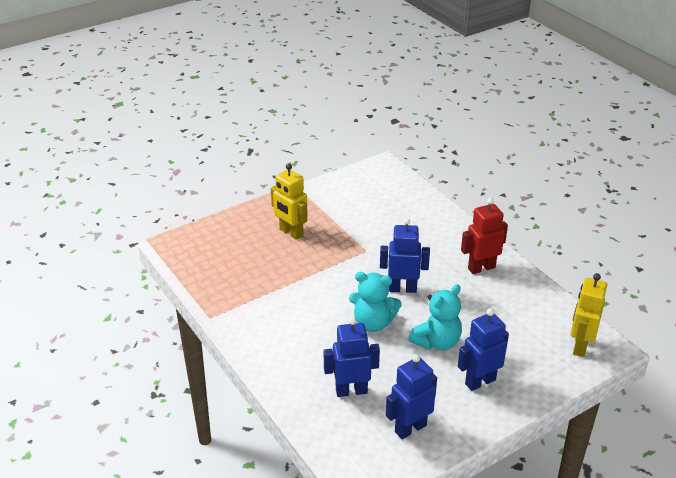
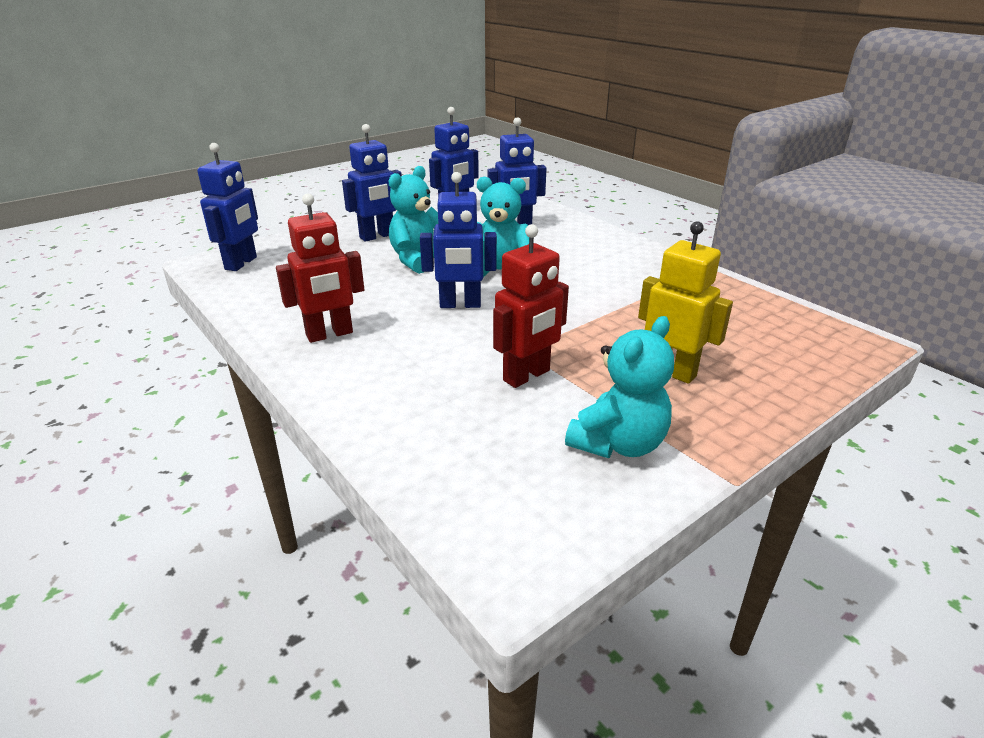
camera: 175 degrees right, 5 degrees down
(333, 200) = (618, 444): none -> turquoise teddy bear
(367, 234) = (527, 376): none -> red robot
(580, 346) = (241, 263): yellow robot -> blue robot

